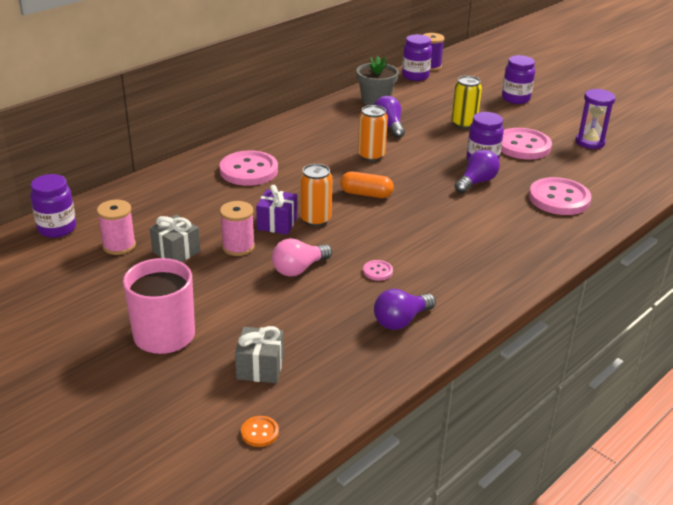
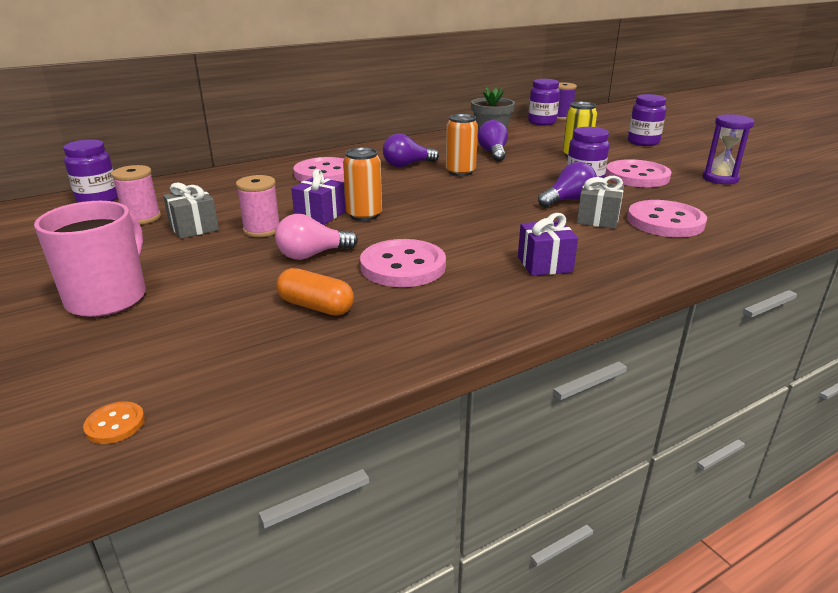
camera: 15 degrees right, 5 degrees down
(260, 367) = (184, 346): grey gift -> grey gift (598, 219)
(366, 194) = (435, 200): orange capsule -> orange capsule (316, 306)
(377, 271) = (403, 266): pink button -> pink button, size x2.29
(401, 321) = (400, 318): purple light bulb -> purple light bulb (407, 165)
(483, 255) = (544, 264): none -> purple gift

